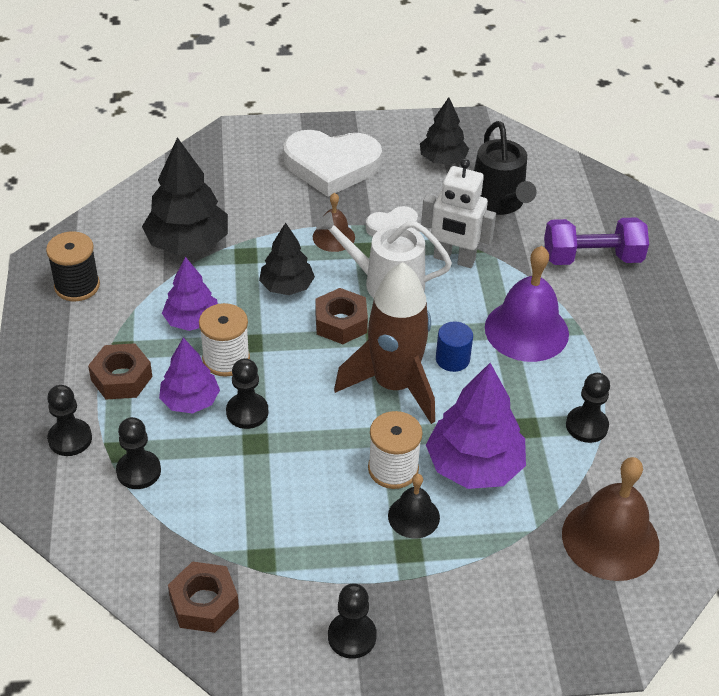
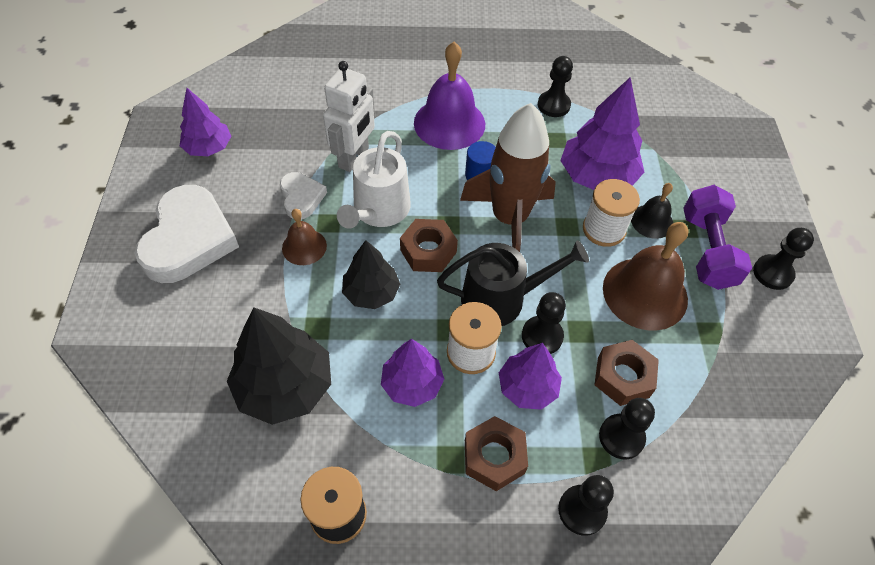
camera: 85 degrees left, 10 degrees up
(204, 603) = (763, 380): brown nut -> brown nut (623, 377)
(442, 160) = (209, 148): black tree -> purple tree
(499, 202) = (282, 116): black watering can -> black watering can (501, 299)
(592, 258) = (369, 70): purple dumbbell -> purple dumbbell (707, 250)
(610, 539) = (658, 111): brown bell -> brown bell (645, 293)

